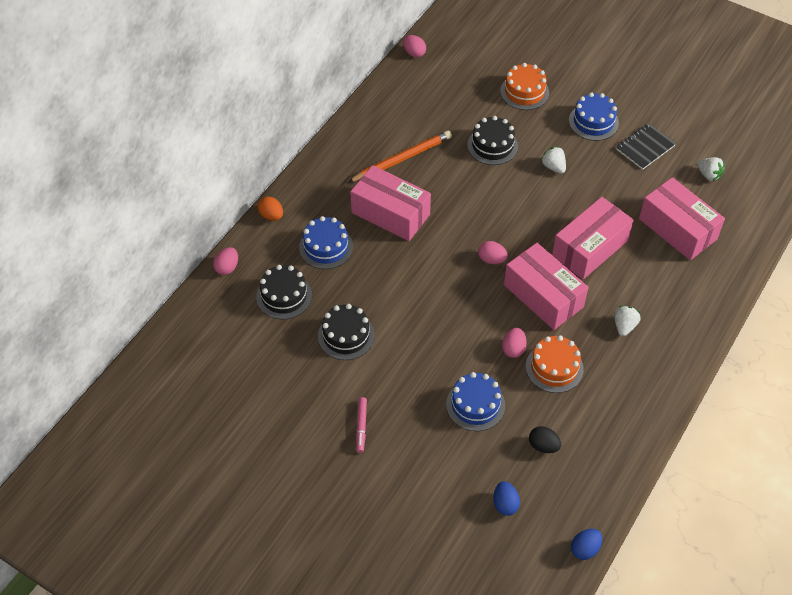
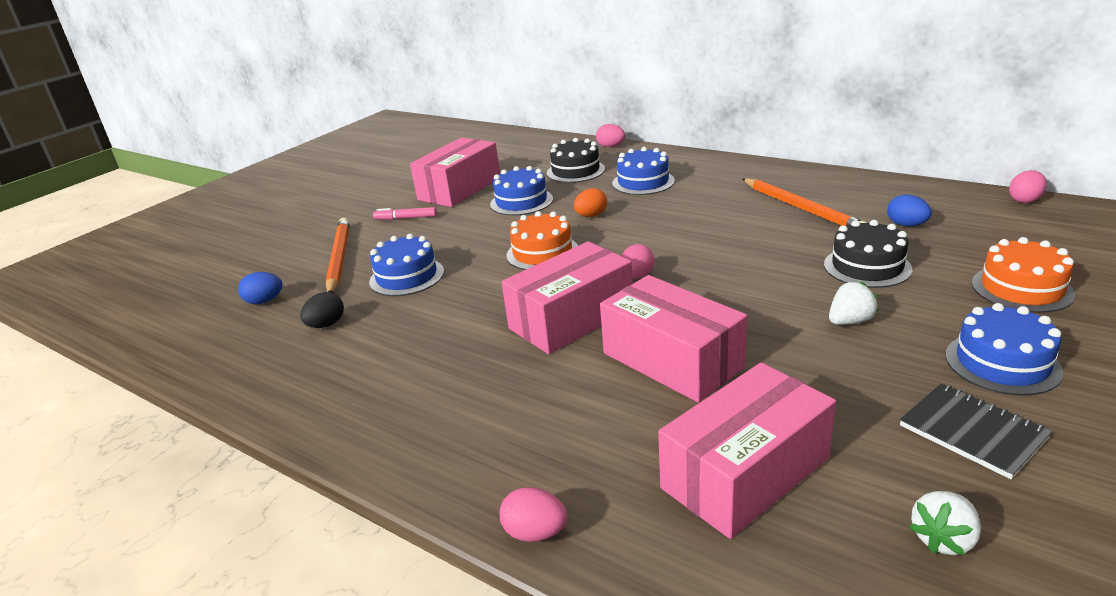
camera: 95 degrees right, 25 degrees down
(271, 215) = (682, 155): orange egg -> orange egg (591, 216)
(346, 336) = (521, 202): black cake -> blue cake
(390, 213) = (703, 209): pink box -> pink box (459, 189)
(436, 465) = (339, 259): none -> orange pencil
(513, 349) = (482, 298): pink egg -> pink egg (535, 533)
(554, 367) = (444, 330): orange cake -> orange cake (542, 253)
(585, 549) = (164, 359): blue egg -> blue egg (906, 225)
(624, 326) = (506, 396): white strawberry -> none

